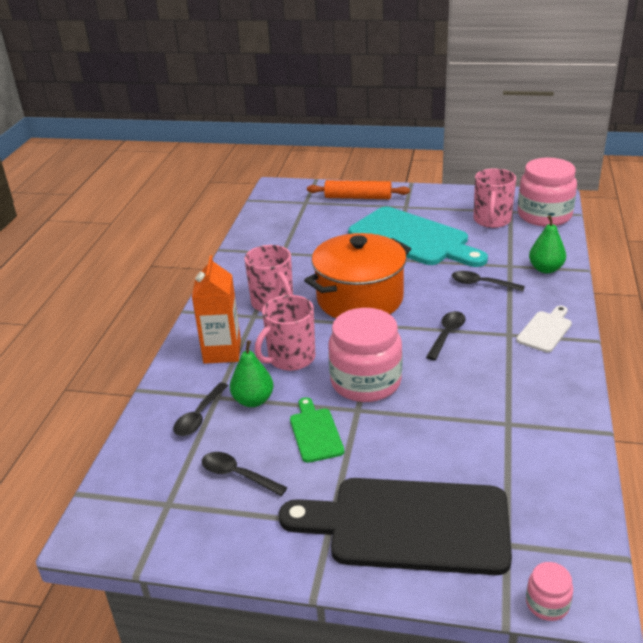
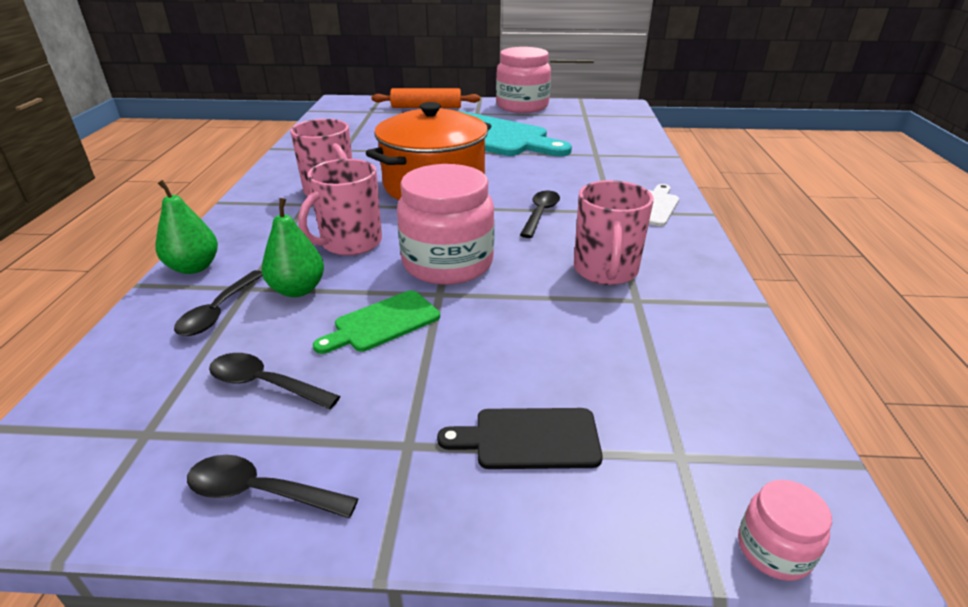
camera: 10 degrees left, 0 degrees up
(222, 352) = (261, 240): orange carton -> none
(315, 432) = (382, 323): green cutting board -> green cutting board turned 105 degrees counterclockwise
(409, 525) = (529, 439): black cutting board -> black cutting board, size x0.45
(481, 284) = (569, 169): black spoon -> black spoon (260, 492)
(492, 220) = (568, 121): pink mug -> pink mug (605, 271)
(544, 215) = (619, 117): pink jar -> pink jar (522, 106)
(545, 269) = (634, 156): green pear -> green pear (194, 267)

